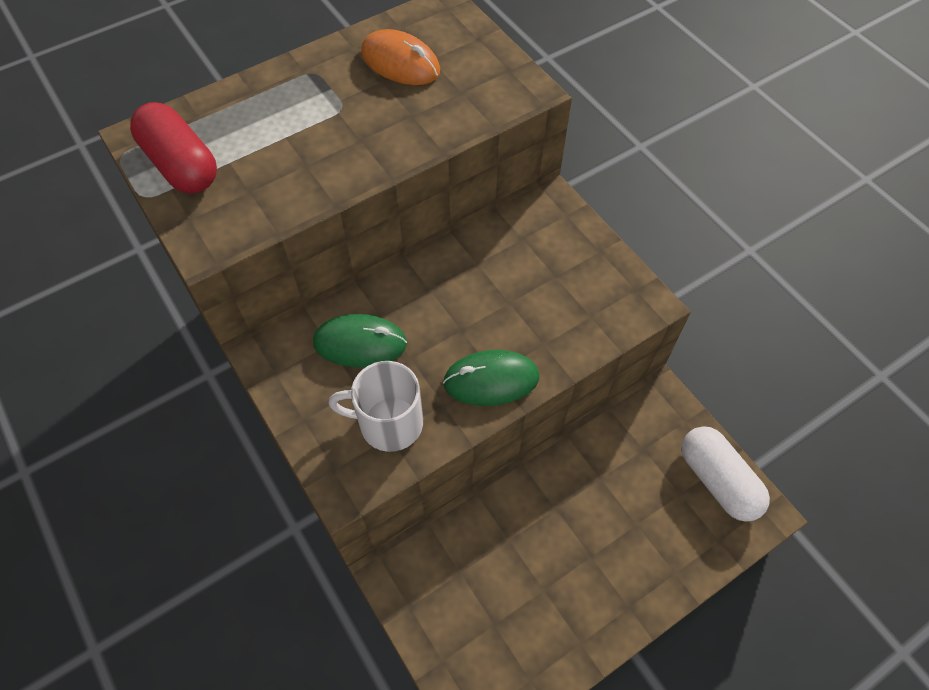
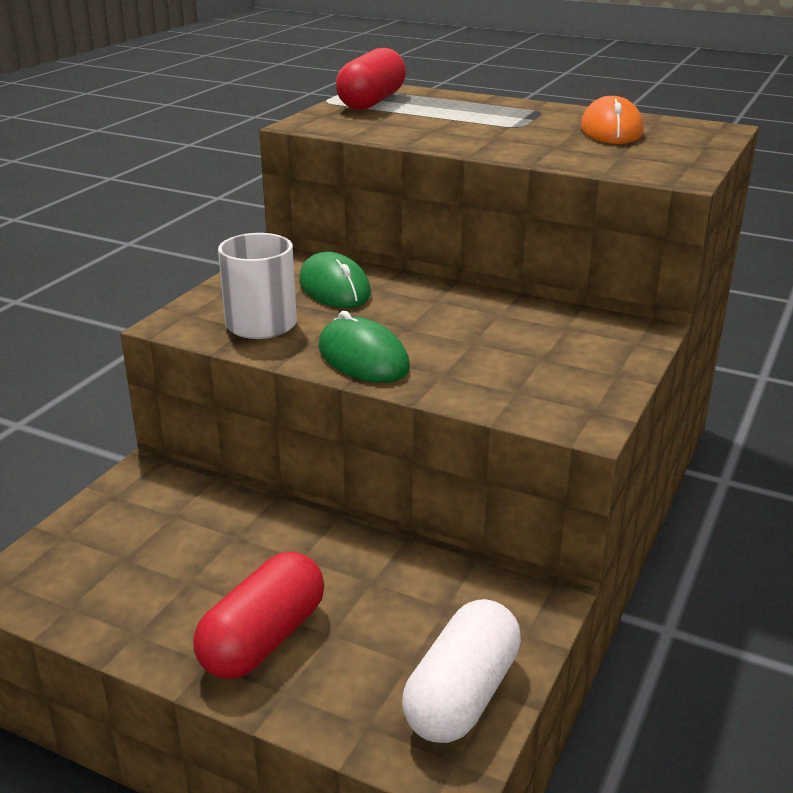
camera: 60 degrees right, 30 degrees down
(623, 566) = (263, 639): none -> red capsule

